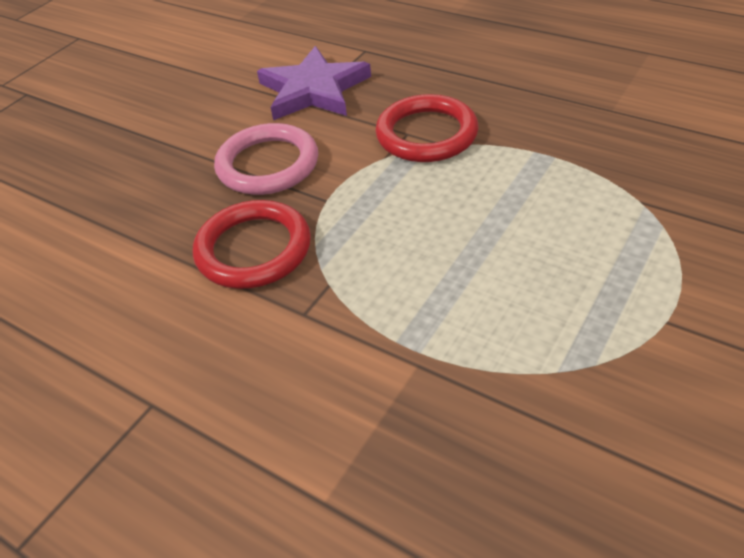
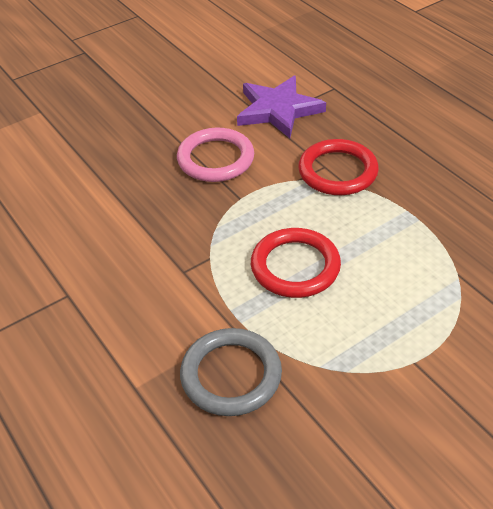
camera: 20 degrees right, 0 degrees up
(253, 249) = (175, 217): red ring -> red ring (295, 266)
(450, 429) = (231, 375): none -> grey ring

